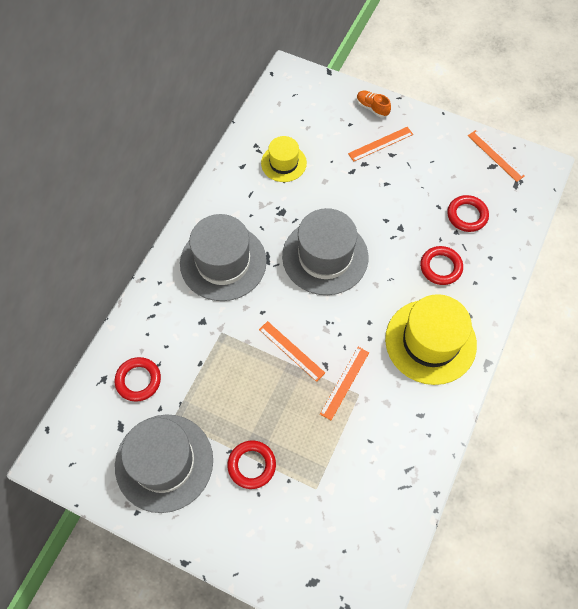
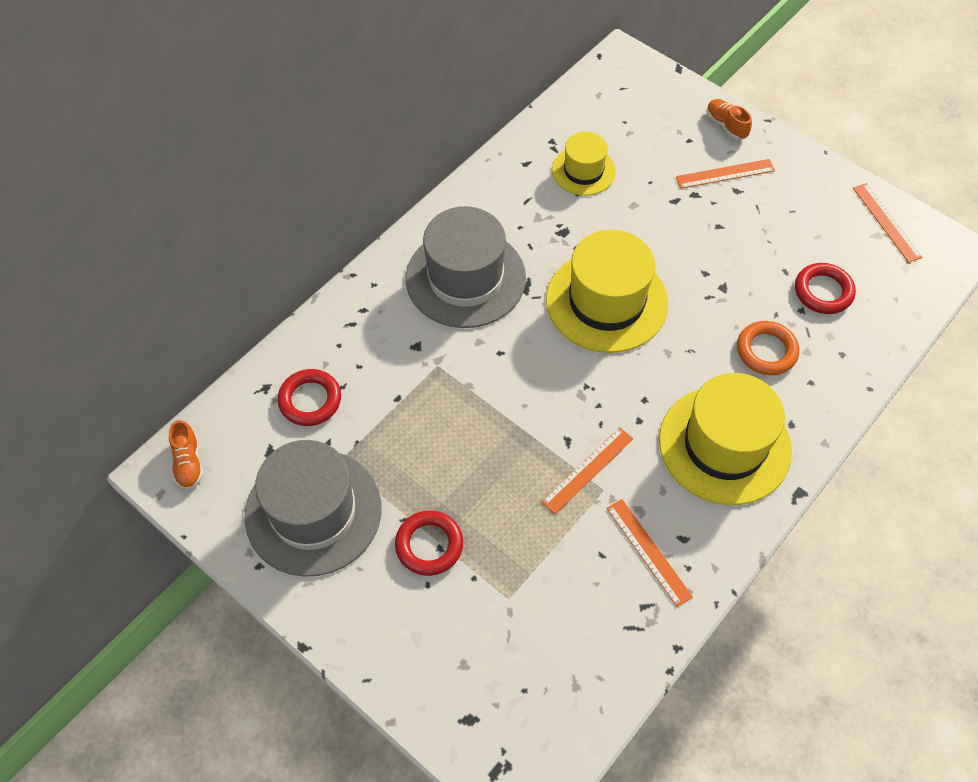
camera: 15 degrees right, 5 degrees down
(64, 449) = (188, 463): none -> orange shoe
(291, 351) = (526, 411): orange ruler -> orange ruler (648, 551)
(325, 256) = (606, 301): grey hat -> yellow hat
(440, 267) = (766, 351): red ring -> orange ring

